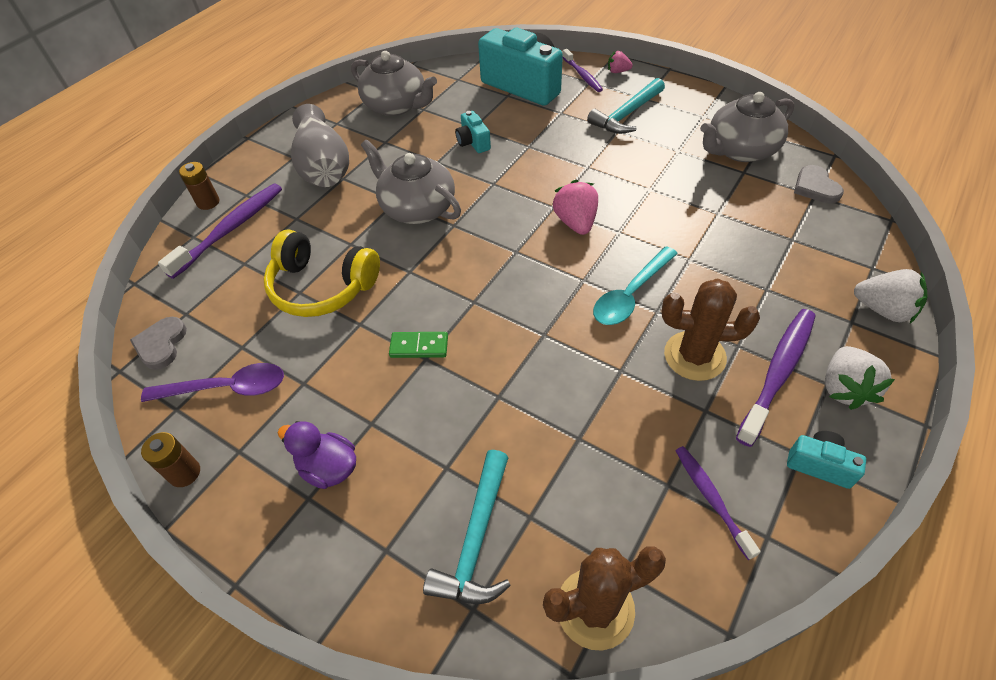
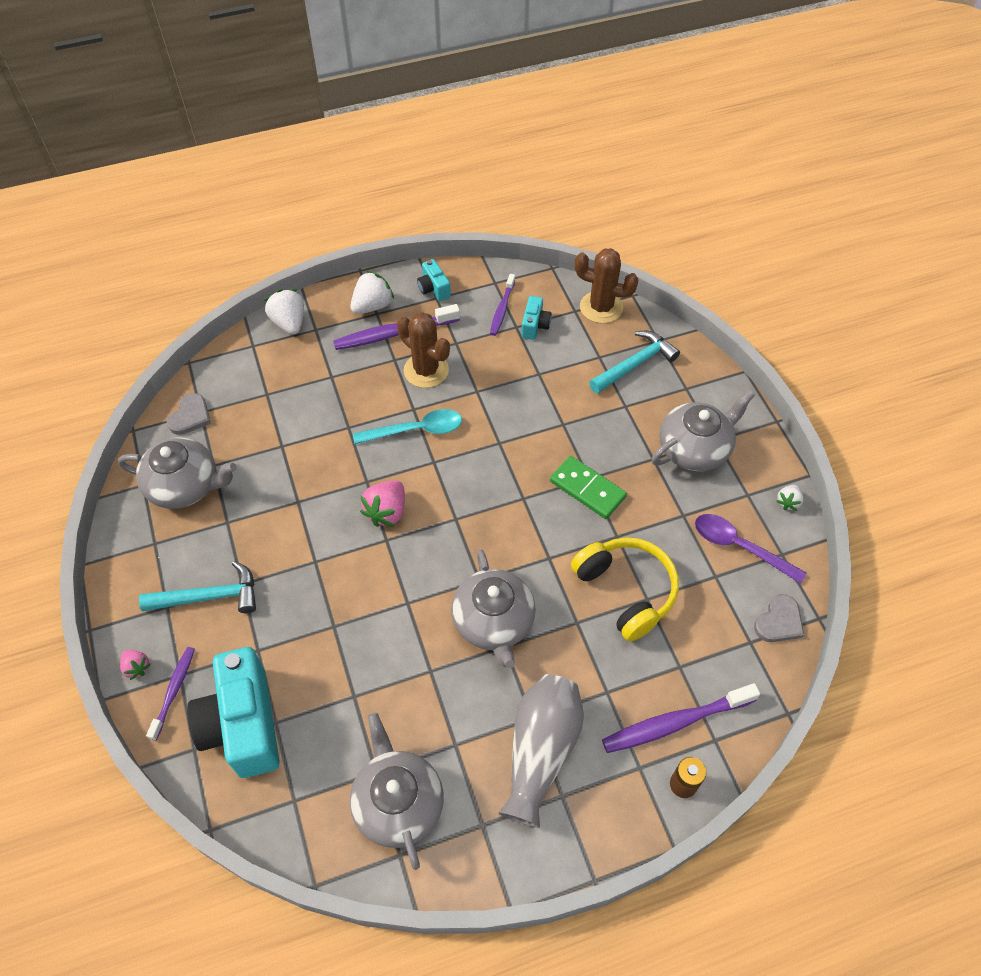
camera: 145 degrees left, 5 degrees up
(185, 473) = (788, 502): brown battery -> white strawberry
(328, 468) = (695, 448): purple duck -> grey teapot
(419, 346) = (587, 489): green domino -> green domino, size x1.51
(473, 142) = (376, 671): turquoise camera -> turquoise camera (535, 325)

